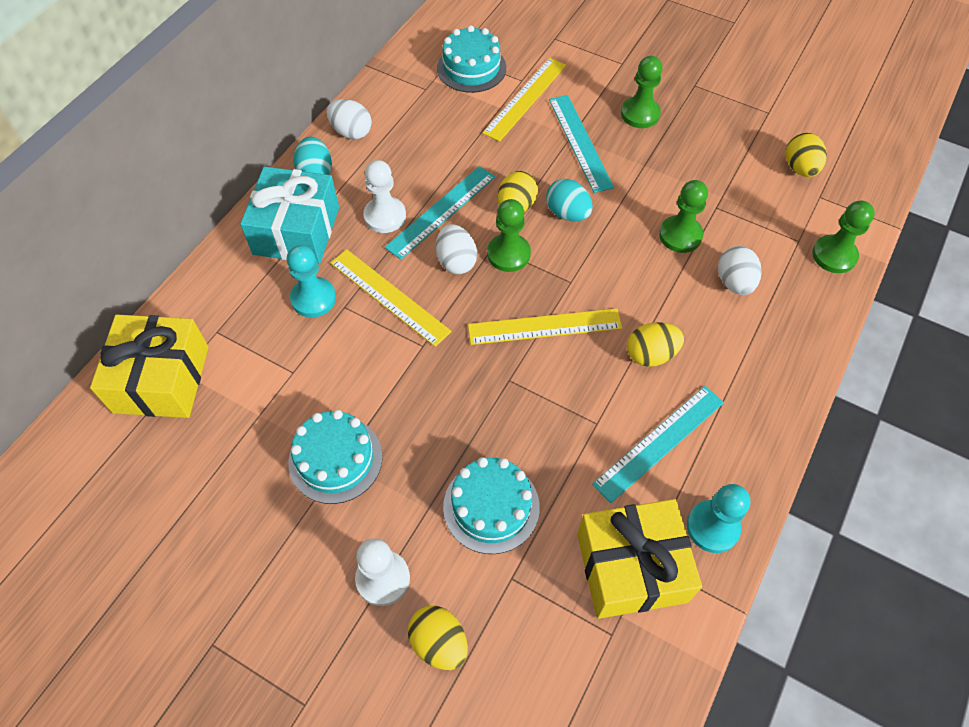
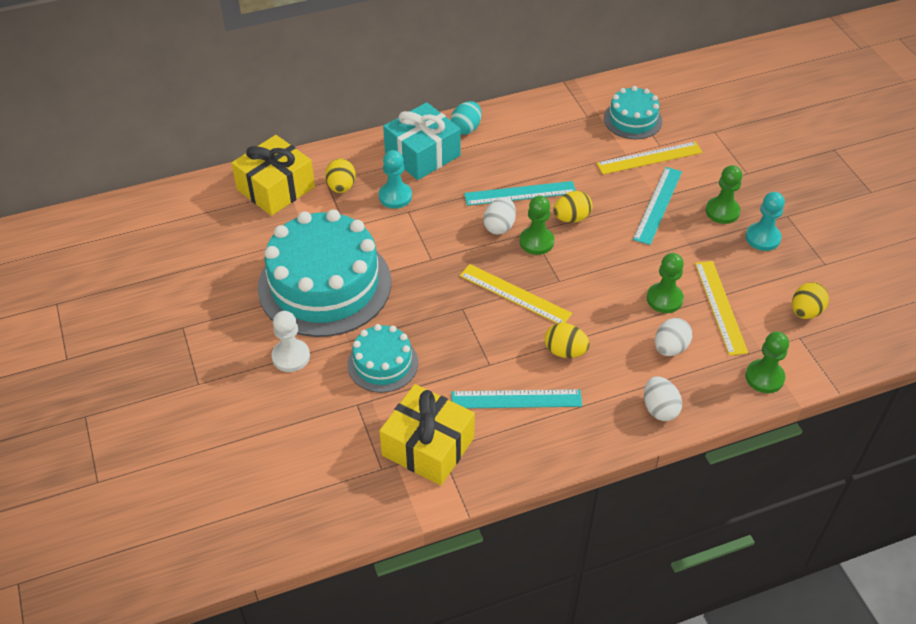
camera: 40 degrees right, 10 degrees down
(335, 459) = (324, 284): turquoise cake -> turquoise cake, size x1.99
(351, 132) = (512, 117): white egg -> white egg (659, 409)
(385, 216) = (482, 176): white pawn -> none
(389, 296) = (439, 221): yellow ruler -> yellow ruler (720, 307)
(439, 643) = (288, 405): yellow egg -> yellow egg (341, 187)
(567, 213) = (601, 241): turquoise egg -> none
(712, 527) = (498, 462): turquoise pawn -> turquoise pawn (762, 238)

